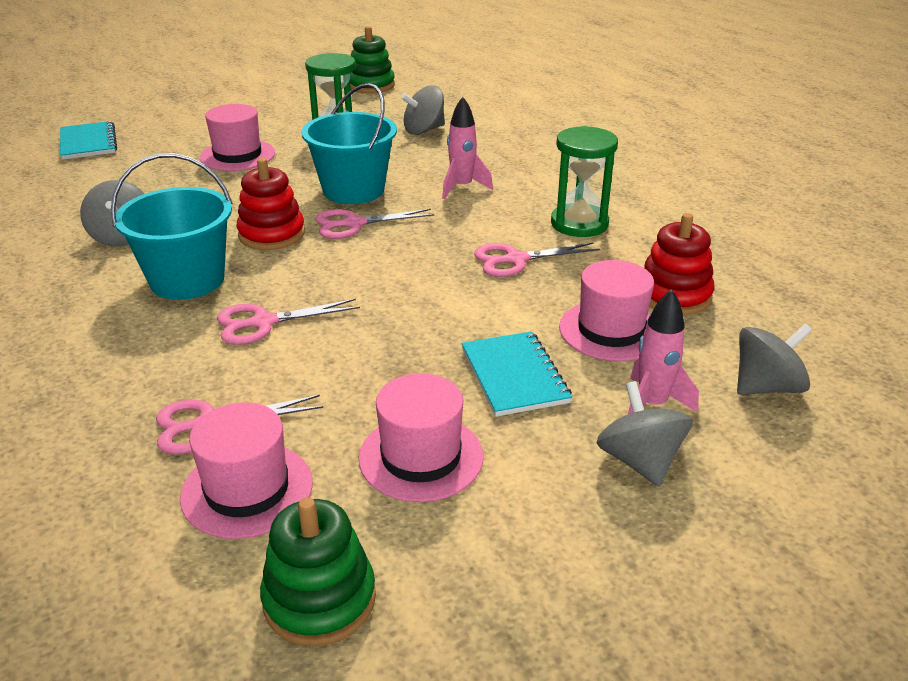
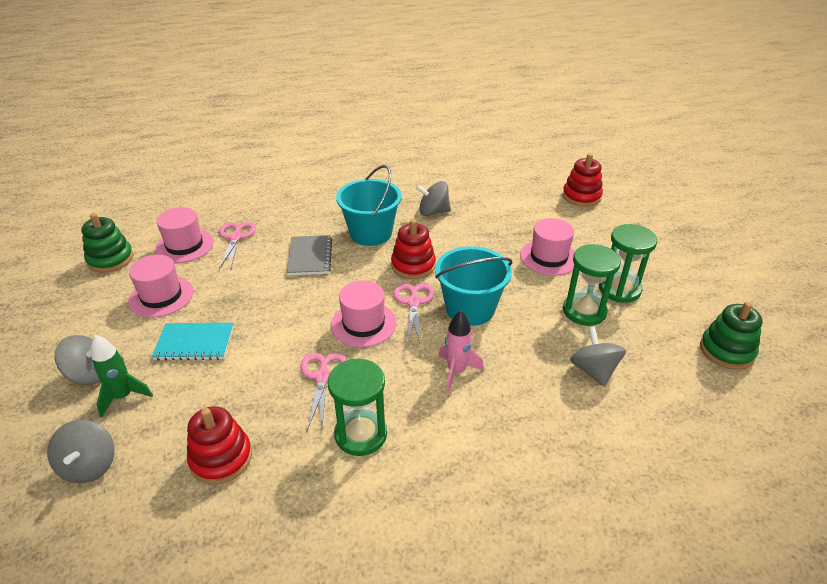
camera: 105 degrees right, 5 degrees up
(88, 143) = (581, 196): turquoise notebook -> red stacking toy
(264, 323) = (310, 257): pink scissors -> grey notebook
(293, 122) = (619, 289): none -> green hourglass
(611, 330) = (205, 403): pink hat -> pink hat (363, 324)
(652, 405) = (123, 396): pink rocket -> green rocket

